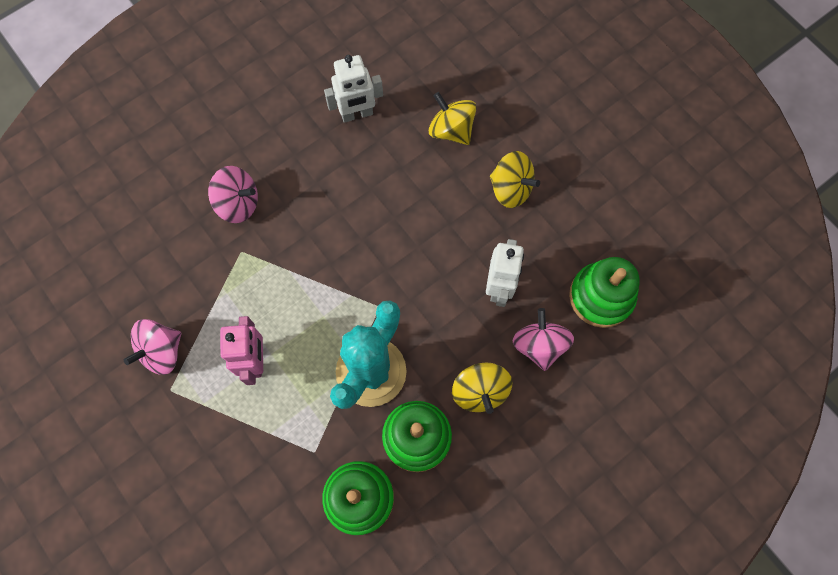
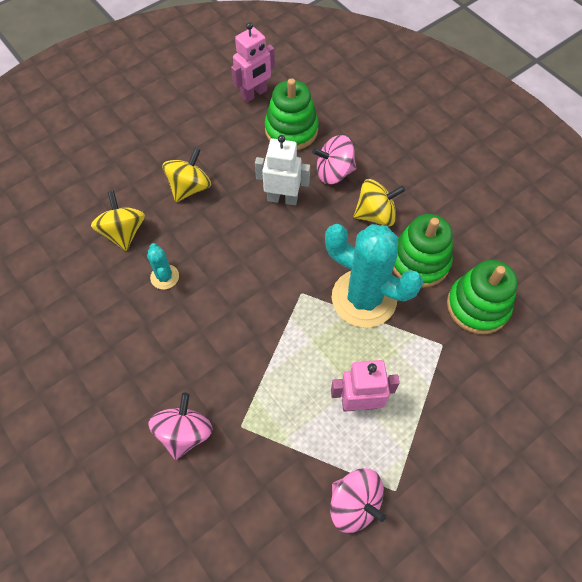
camera: 90 degrees left, 10 degrees down
(357, 114) = (92, 316): white robot -> none
(399, 173) = (164, 277): none -> turquoise cactus
(451, 130) = (123, 232): yellow spinning top -> yellow spinning top turned 120 degrees clockwise
(656, 252) = (254, 94): none -> pink robot

